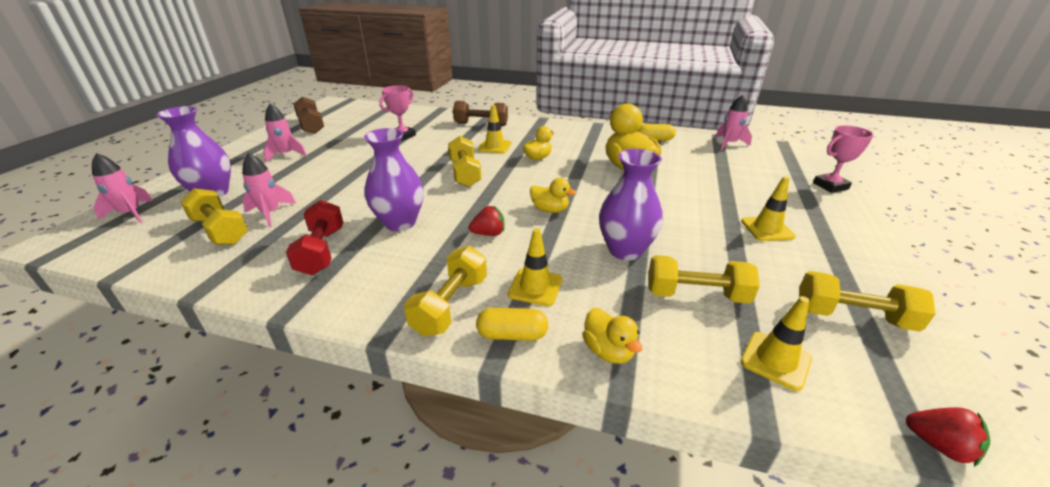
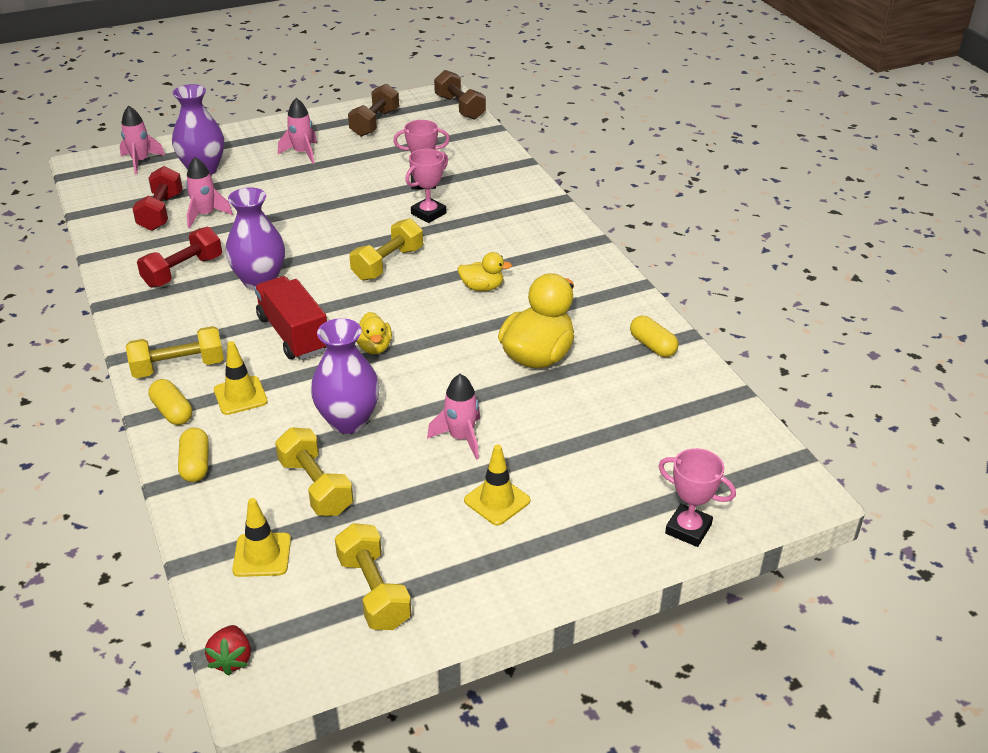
camera: 50 degrees right, 5 degrees up
(220, 231) = (161, 212): yellow dumbbell -> red dumbbell
(436, 145) = (428, 213): none -> pink trophy
(481, 124) = (520, 209): brown dumbbell -> brown dumbbell (460, 107)
(489, 234) = (293, 334): red strawberry -> red truck
(495, 146) = (473, 248): yellow traffic cone -> none
(608, 351) = (195, 464): yellow duck -> yellow capsule
(729, 144) = (725, 409): pink rocket -> pink rocket (461, 438)

